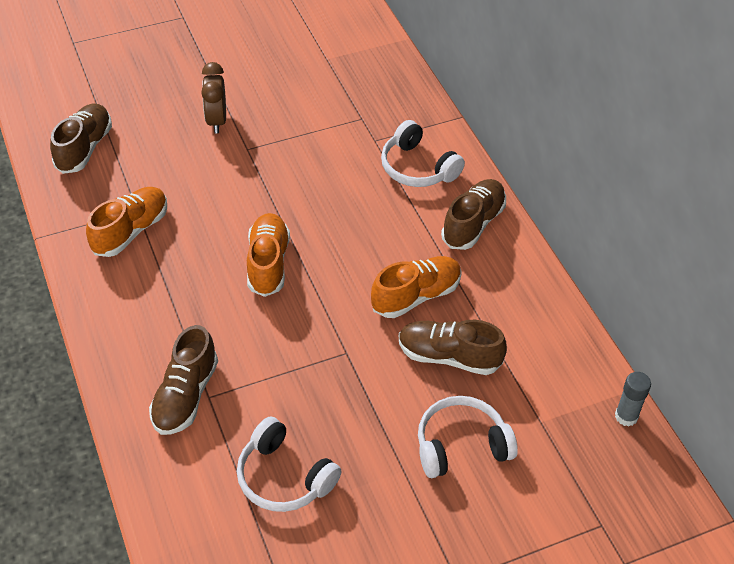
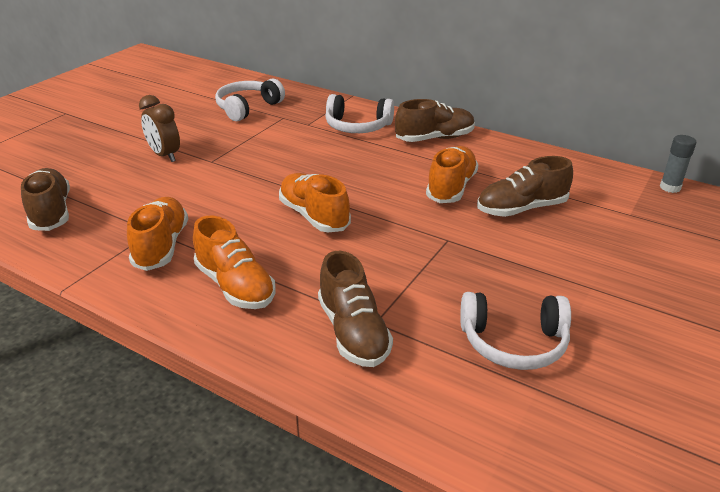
camera: 35 degrees left, 15 degrees down
(147, 303) = (235, 286): none -> orange shoe
(461, 445) = (604, 252): white headphones -> white headphones (247, 108)
(473, 224) = (434, 138): brown shoe -> brown shoe turned 75 degrees clockwise

